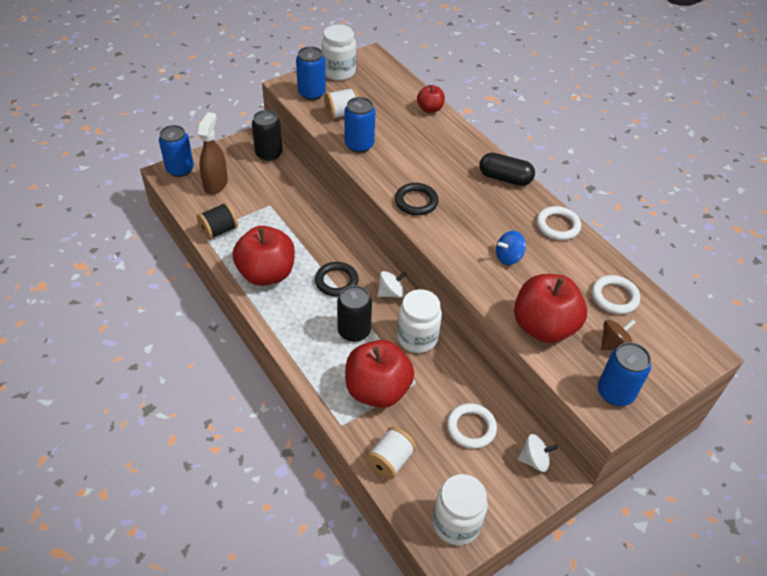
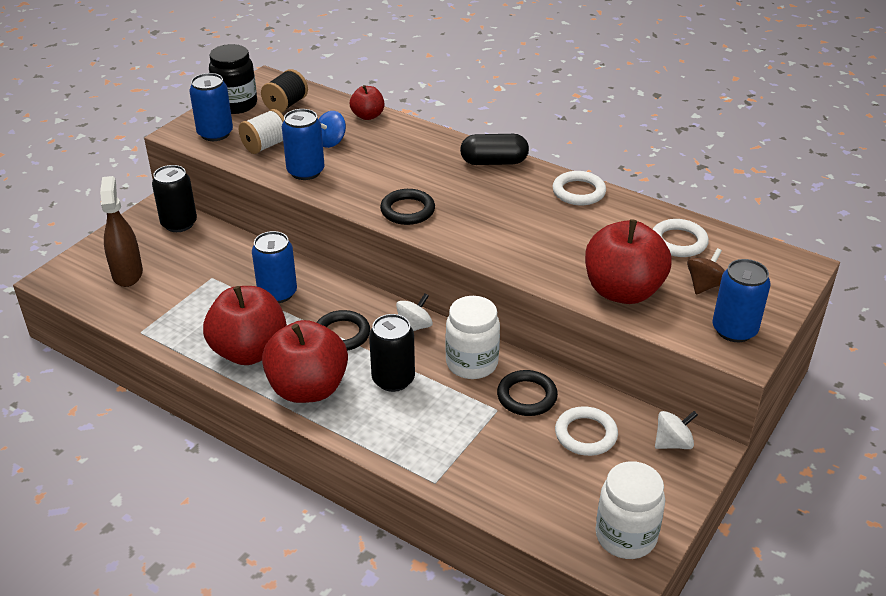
camera: 20 degrees left, 10 degrees down
(180, 169) = (70, 270): blue can -> blue can (277, 293)
(219, 230) = (160, 323): black spool -> black spool (286, 105)
(339, 72) = (236, 105): white jar -> black jar
(377, 390) = (456, 431): red apple -> red apple (308, 388)
(390, 461) = (514, 499): white spool -> none
(443, 380) = (527, 396): none -> black ring
(508, 257) = (544, 236): blue spinning top -> blue spinning top (331, 142)

